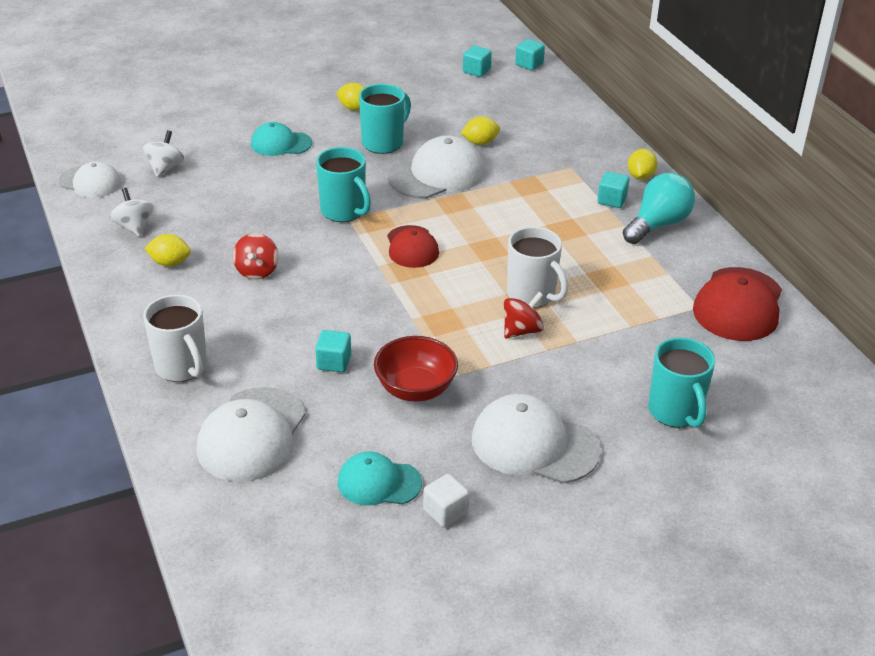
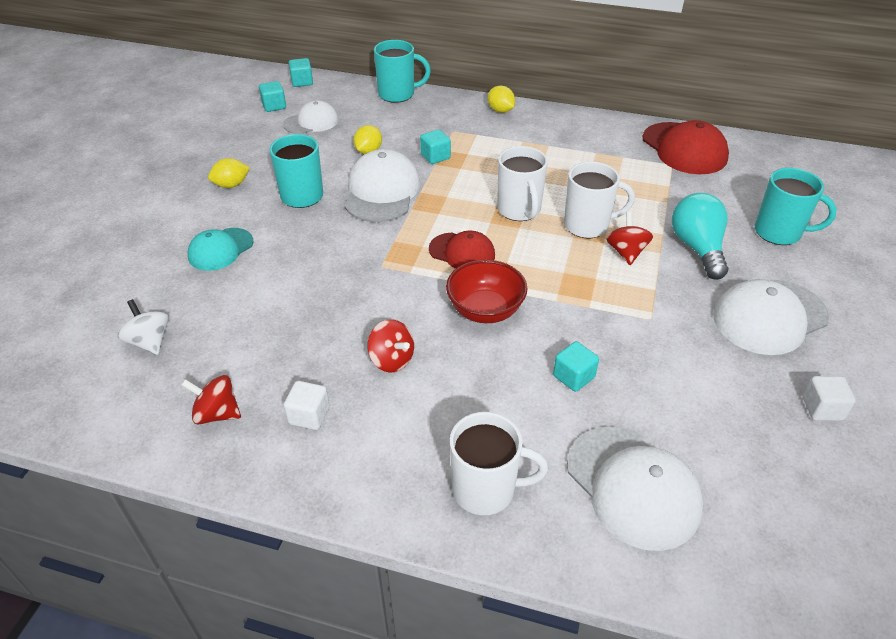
camera: 50 degrees left, 5 degrees up
(90, 182) = (93, 410): white cap -> white cap (311, 122)
(134, 227) = (217, 413): white spinning top -> red spinning top
(170, 263) = (309, 415): yellow lemon -> white cube
(344, 211) = (368, 264): turquoise mug -> turquoise mug (397, 94)
(379, 482) = (759, 431): turquoise cap -> none
(415, 389) = (651, 345): red bowl -> red bowl (485, 310)
(504, 251) = (519, 210): none -> white mug
(612, 200) = (513, 135): turquoise cube -> turquoise cube (435, 157)
(658, 224) = (563, 132): turquoise light bulb -> turquoise light bulb (697, 248)

